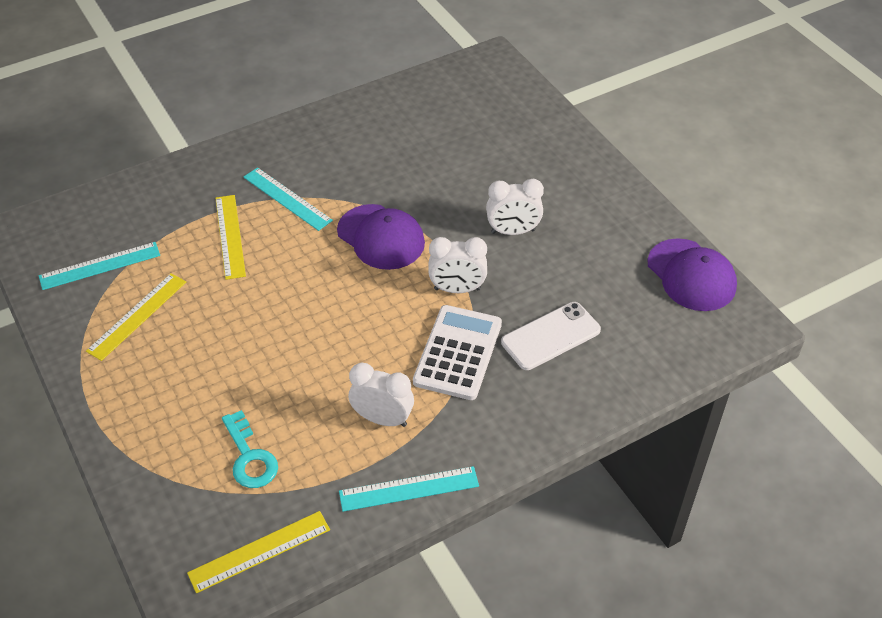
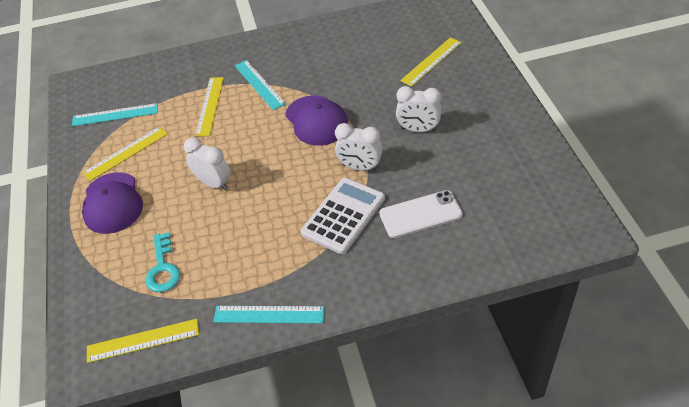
camera: 20 degrees right, 0 degrees up
(382, 419) = (269, 257): white clock -> white clock (213, 183)
(500, 142) = (431, 61): none -> yellow ruler
(691, 275) = (553, 183): purple cap -> purple cap (112, 203)

